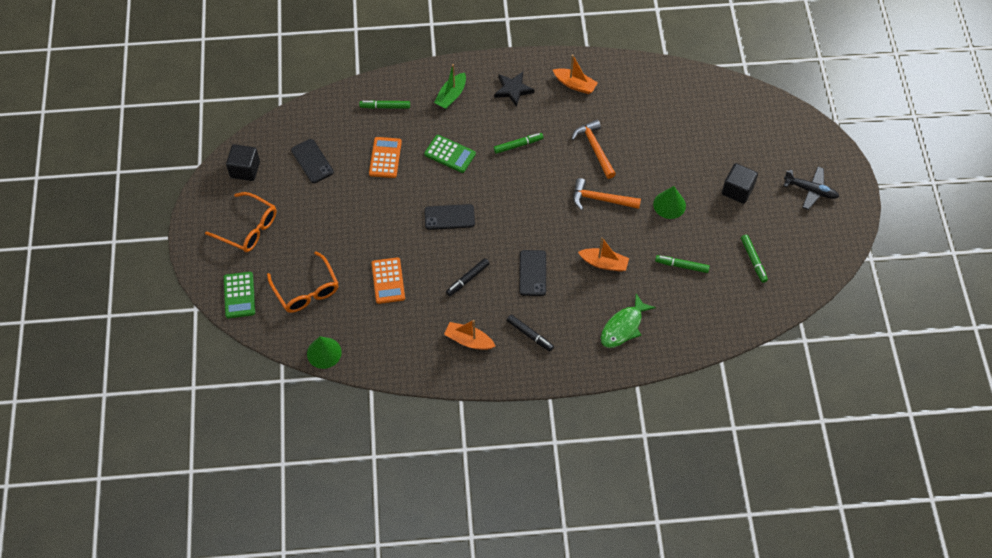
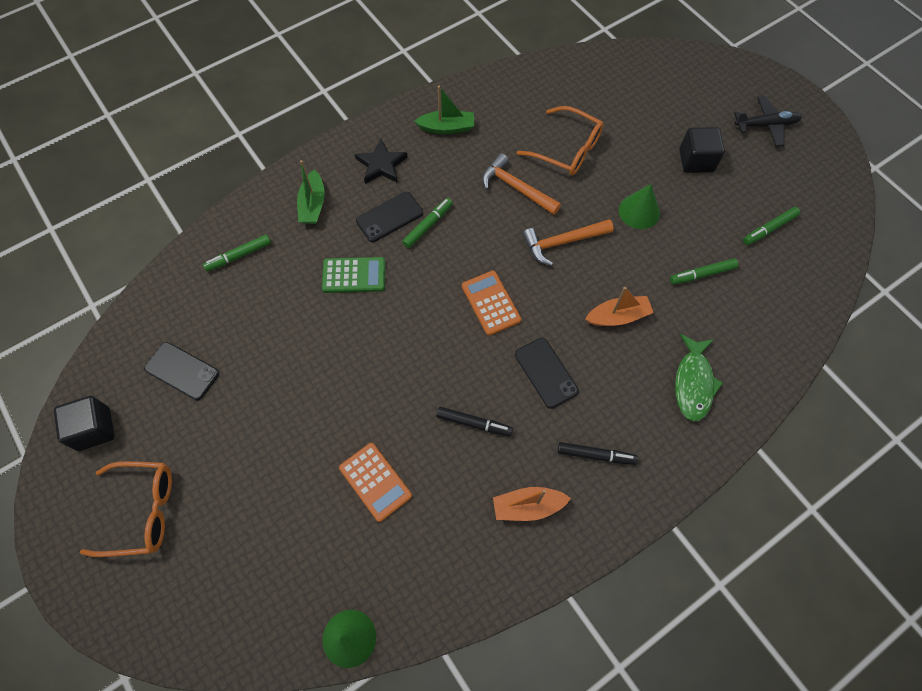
camera: 30 degrees left, 5 degrees up
(239, 295) = (180, 620): green calculator -> none
(306, 290) = (272, 557): orange glasses -> orange glasses (567, 149)
(385, 158) = (276, 319): orange calculator -> orange calculator (490, 303)
(449, 217) = (402, 354): black phone -> black phone (389, 217)
(467, 279) = (474, 423): black marker -> black marker turned 90 degrees counterclockwise
(575, 84) = (447, 128): orange boat -> green boat
(753, 260) = (769, 229): green marker -> green marker turned 105 degrees clockwise

